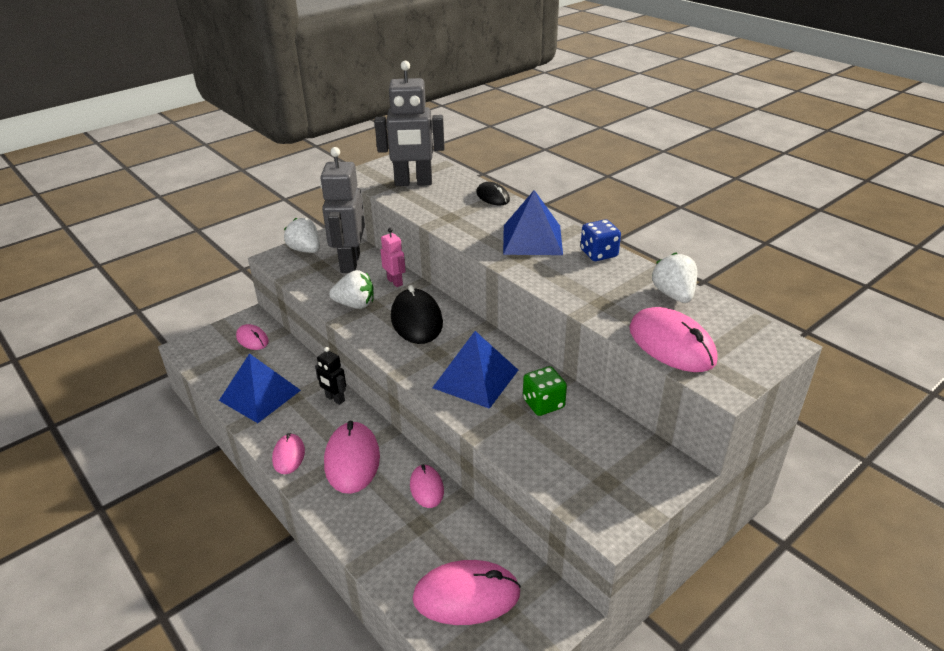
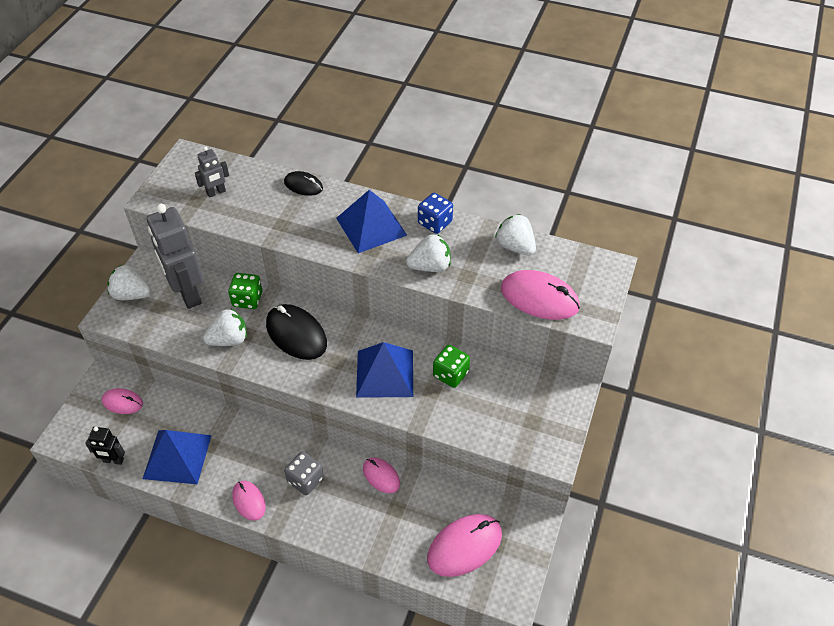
camera: 30 degrees left, 15 degrees up
(335, 399) = (249, 430): black robot -> black robot (113, 460)
(352, 460) = (305, 480): pink mouse -> grey dice
(395, 282) = (247, 299): pink robot -> green dice
(413, 183) = (216, 192): grey robot -> grey robot, size x0.48
(567, 284) = (430, 266): none -> white strawberry

